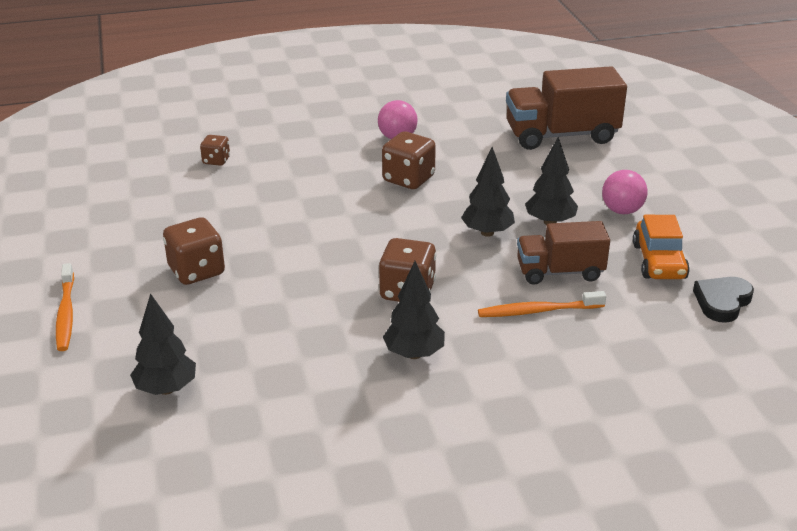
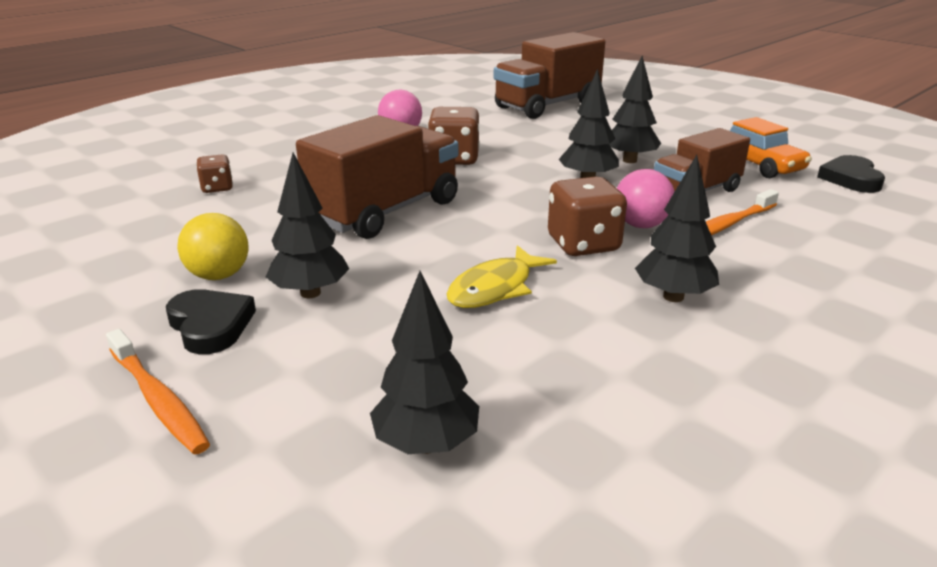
camera: 30 degrees left, 5 degrees down
(125, 275) = (210, 325): none -> black heart
(157, 239) = (219, 275): none -> yellow ball
(196, 271) = (310, 293): brown dice -> black tree
(305, 218) = (385, 211): none -> brown truck
(307, 306) = (495, 288): none -> yellow fish
(622, 210) = (673, 140): pink ball -> pink ball (641, 225)

